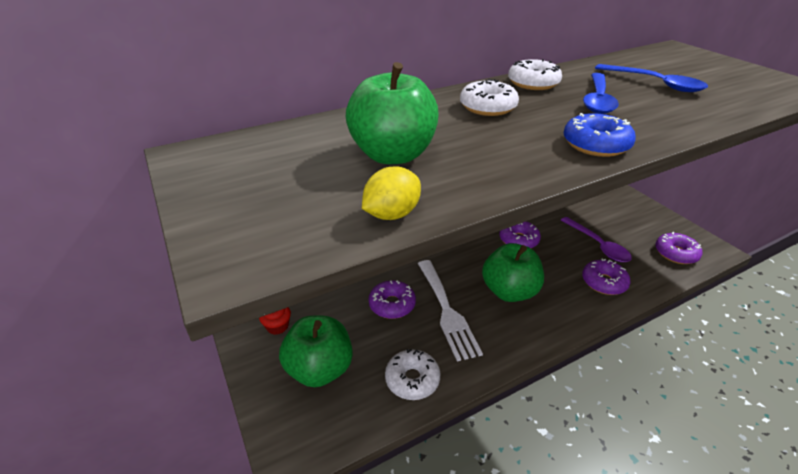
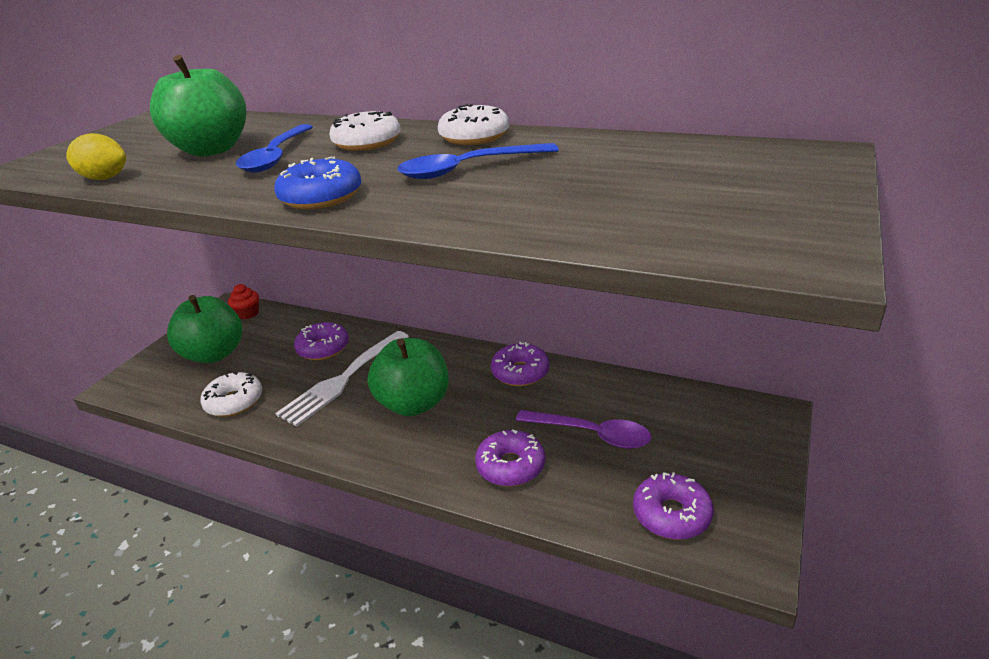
camera: 55 degrees right, 5 degrees down
(598, 245) = (591, 434): purple spoon -> purple spoon turned 90 degrees counterclockwise
(655, 83) = (593, 177): blue spoon -> blue spoon (276, 156)

